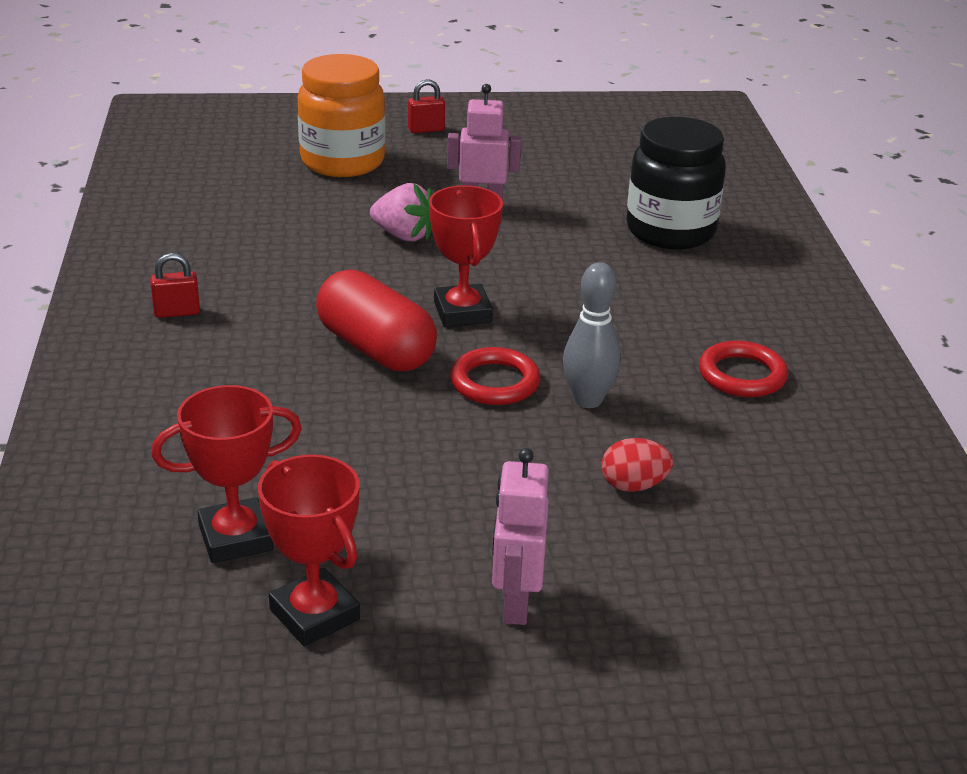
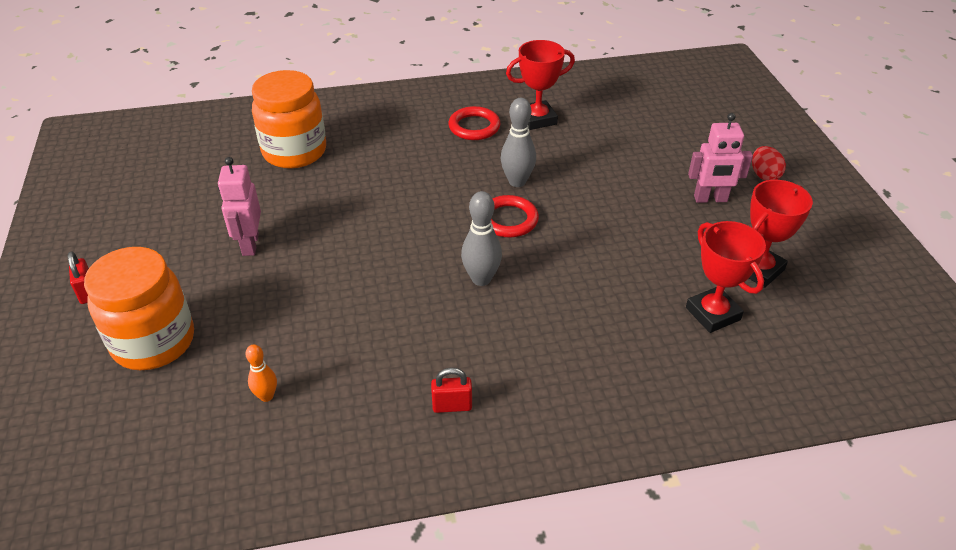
camera: 95 degrees left, 10 degrees up
(177, 312) = (452, 406): red padlock -> red padlock turned 75 degrees counterclockwise
(244, 215) = (266, 396): none -> orange bowling pin
(376, 349) = (481, 279): red capsule -> grey bowling pin
(404, 236) = (306, 284): pink strawberry -> none
(462, 312) = (423, 241): red trophy -> red trophy (537, 119)
(633, 486) = (595, 163): red egg -> red egg (764, 175)
(670, 231) = (294, 152): black jar -> orange jar

